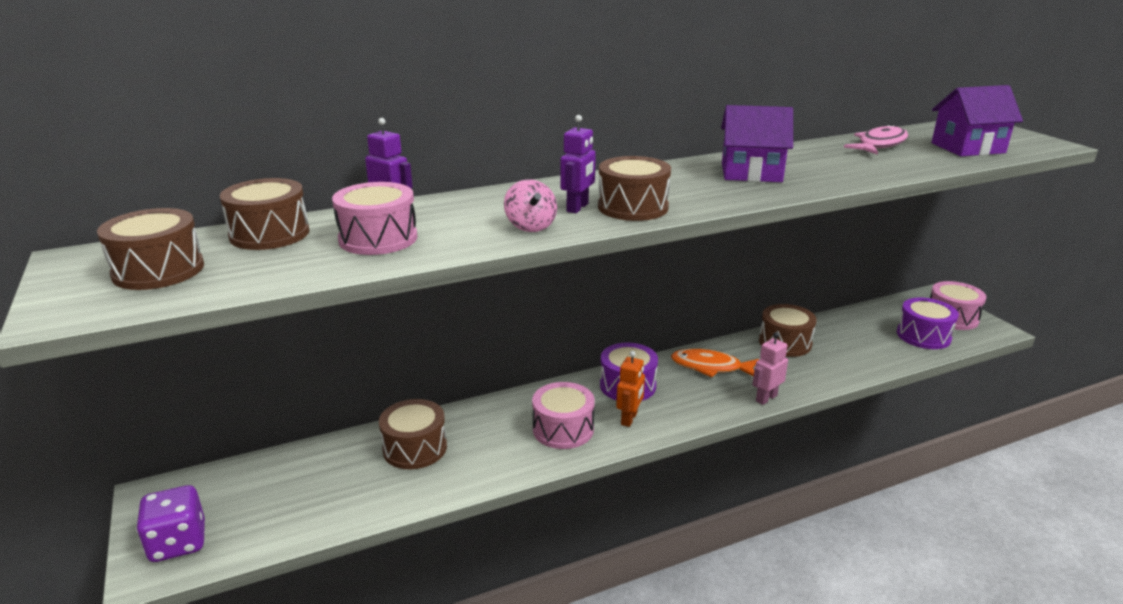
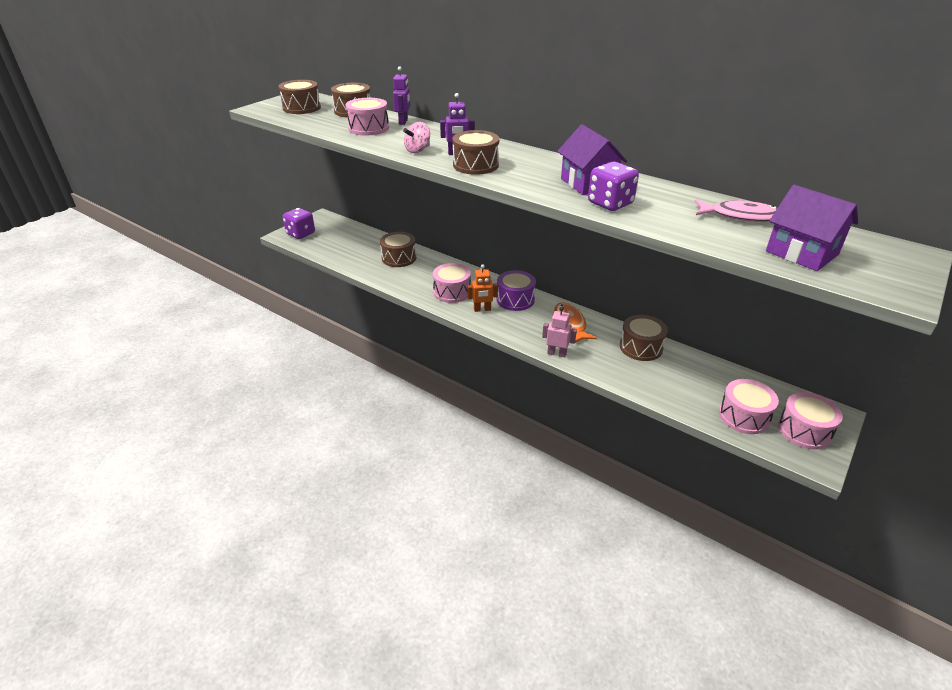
camera: 60 degrees right, 10 degrees up
(816, 177) = (610, 204): none -> purple dice
(923, 336) = (743, 416): purple drum -> pink drum

